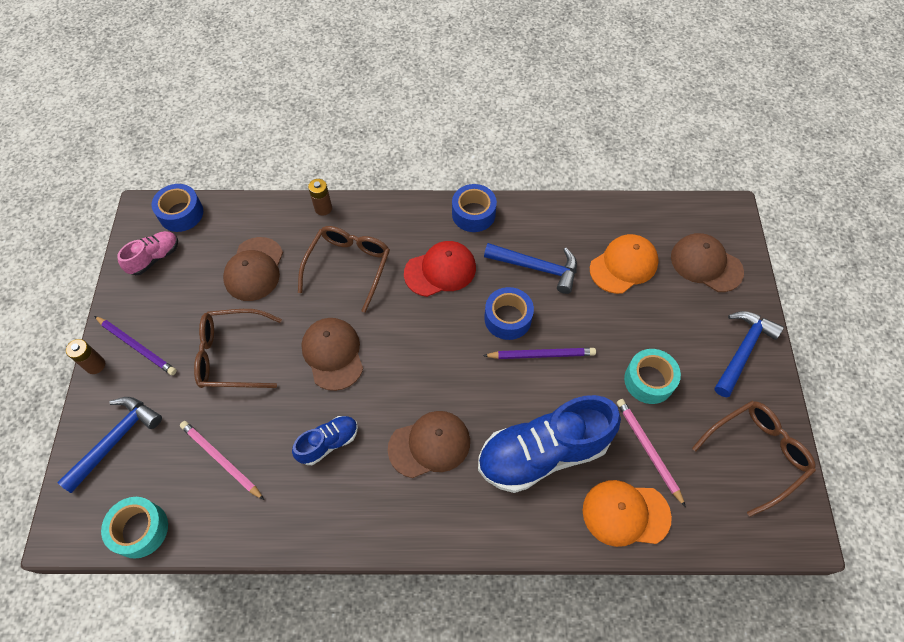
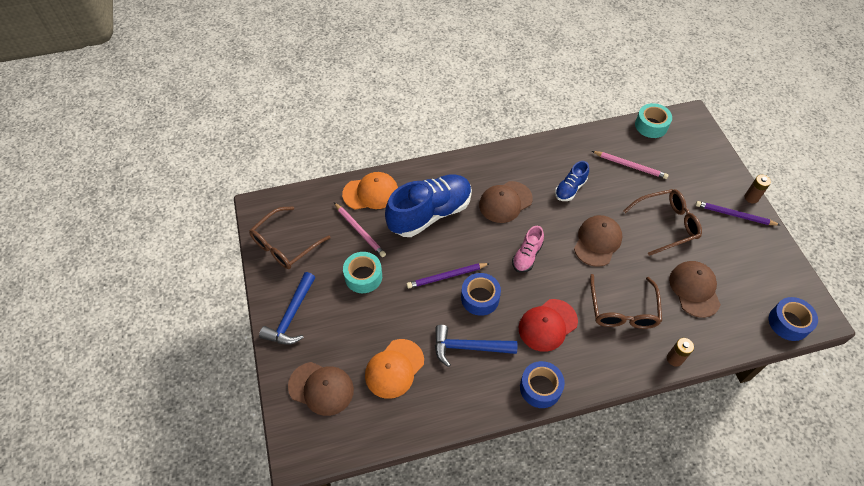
camera: 165 degrees right, 5 degrees down
(116, 440) = (701, 162): blue hammer -> none
(154, 258) = (777, 279): pink shoe -> pink shoe (527, 256)
(333, 354) = (597, 241): brown cap -> brown cap turned 120 degrees counterclockwise

